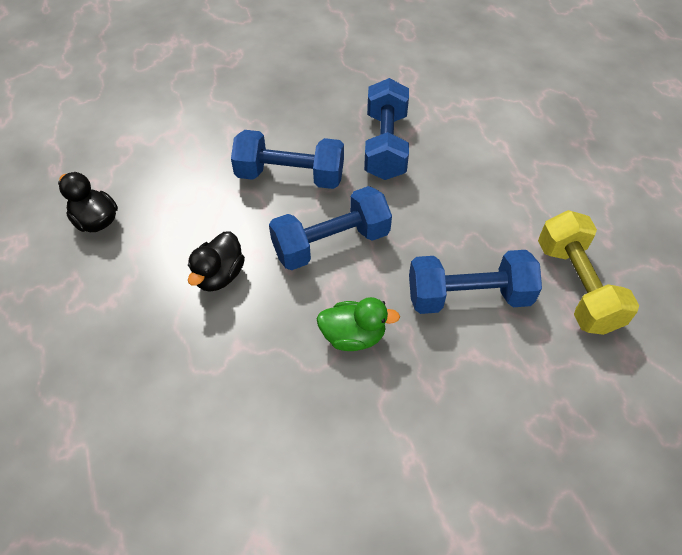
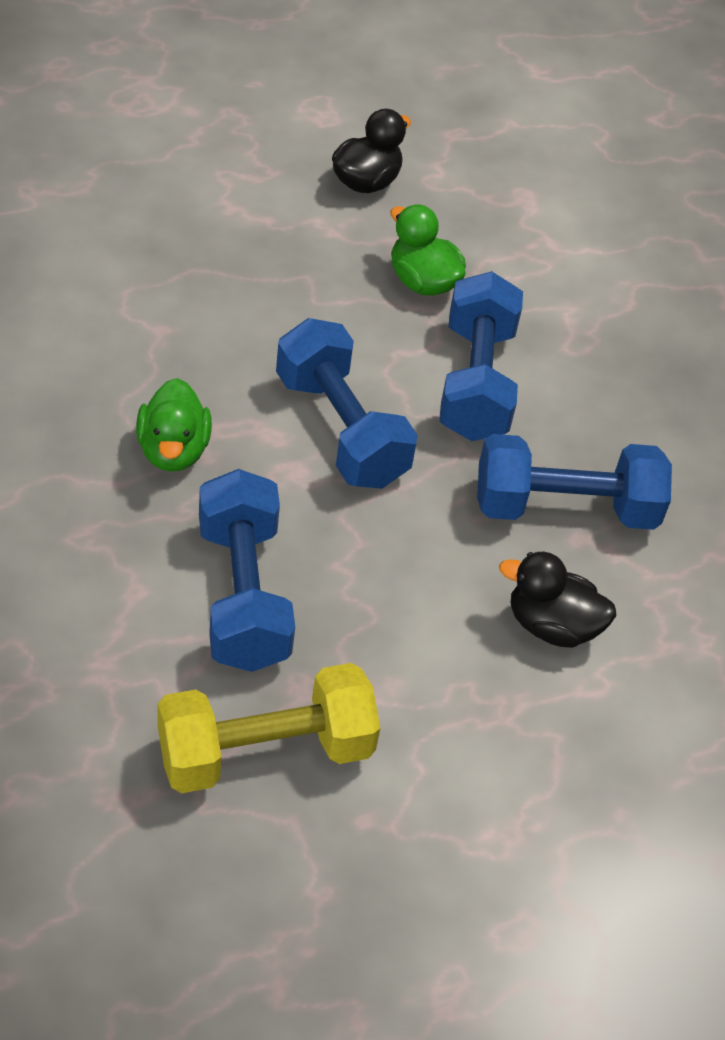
camera: 80 degrees right, 5 degrees down
(200, 196) = (422, 282): none -> green duck
(219, 275) = (276, 308): black duck -> black duck (551, 626)

